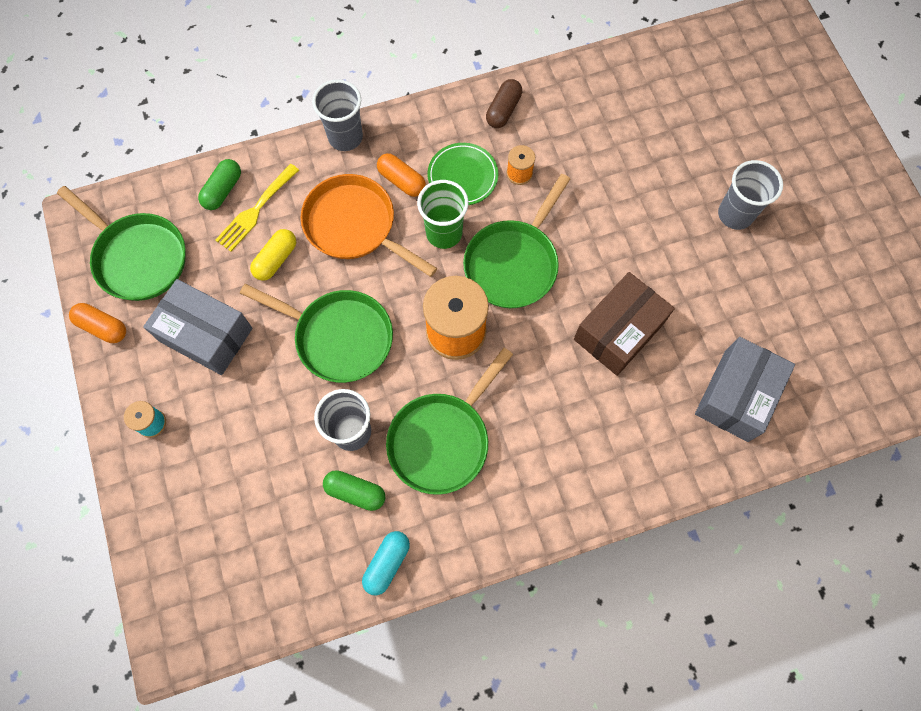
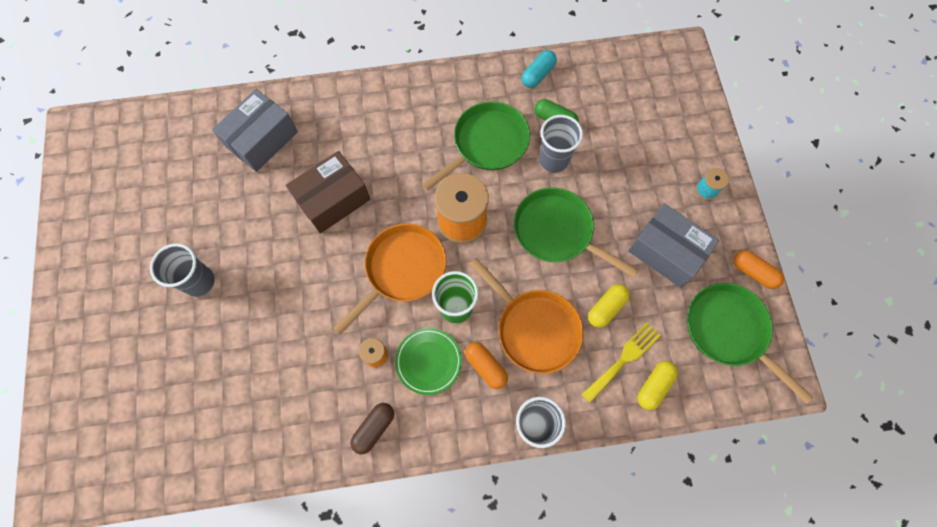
camera: 170 degrees left, 0 degrees up
(223, 190) = (654, 386): green capsule -> yellow capsule
(514, 263) = (402, 270): green pan -> orange pan

